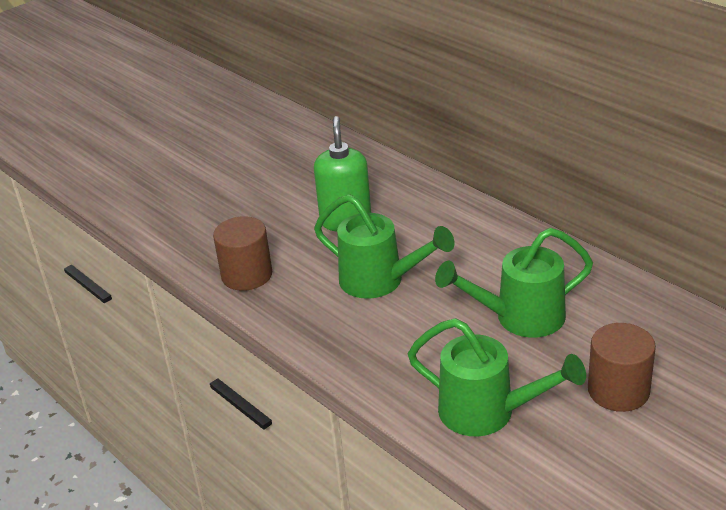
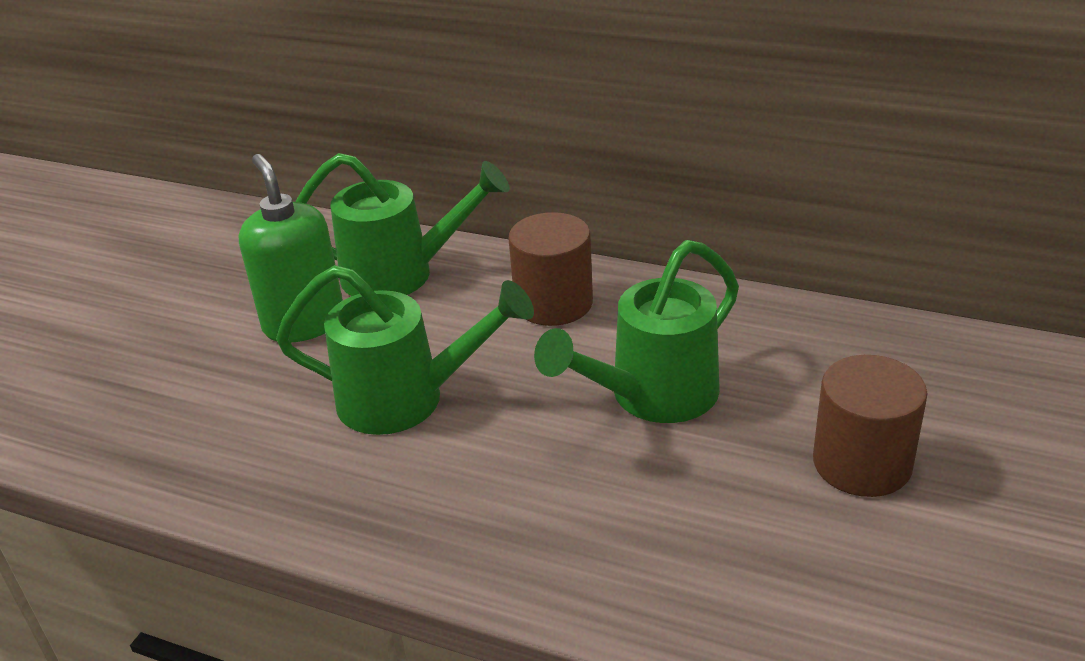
camera: 25 degrees left, 0 degrees up
(247, 275) = (173, 449): brown cylinder -> brown cylinder (553, 303)
(487, 412) = (697, 560): green watering can -> green watering can (401, 274)

